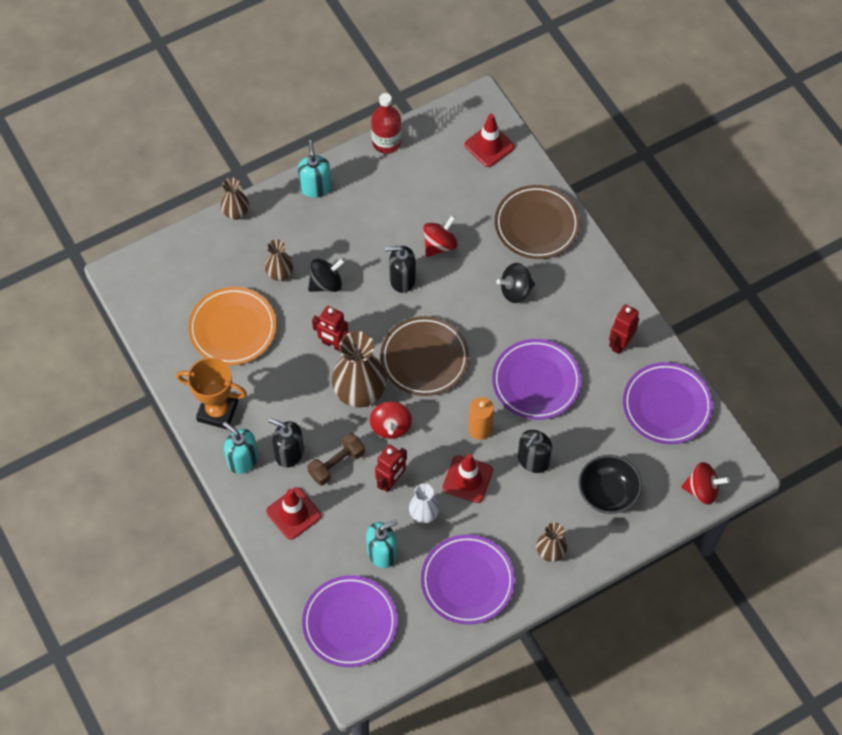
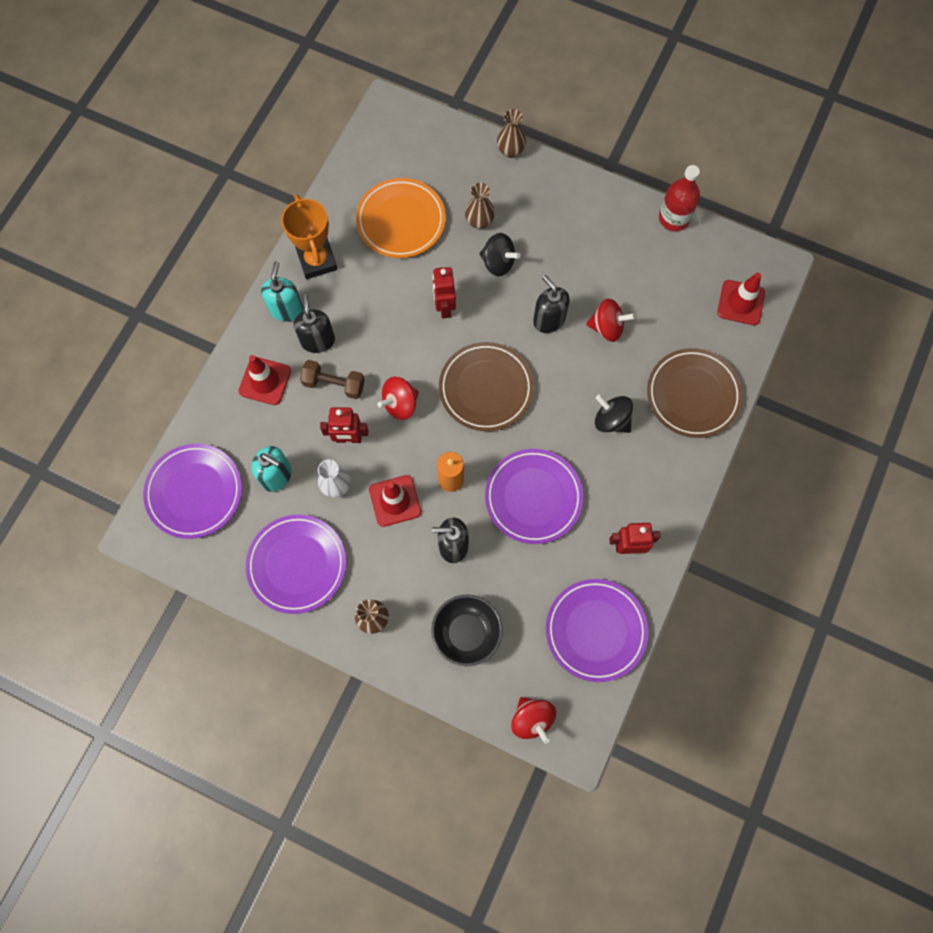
camera: 55 degrees right, 10 degrees up
(315, 187) = (583, 193): turquoise soap dispenser -> none
(360, 393) = (414, 358): brown vase -> none

